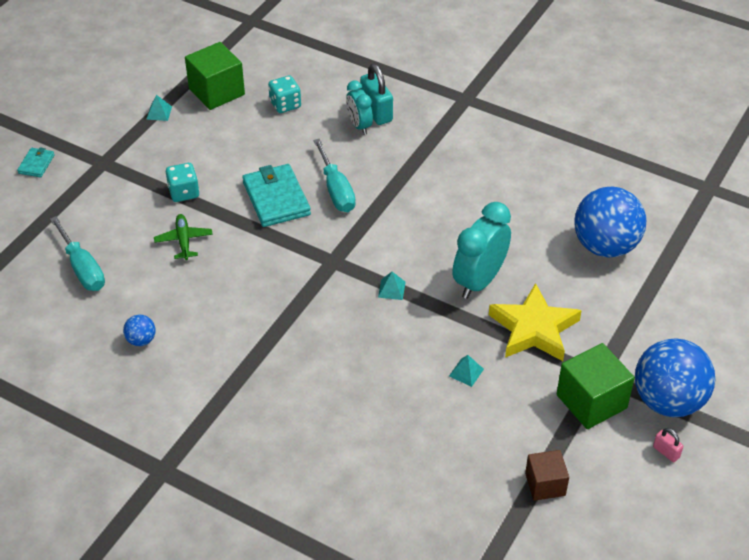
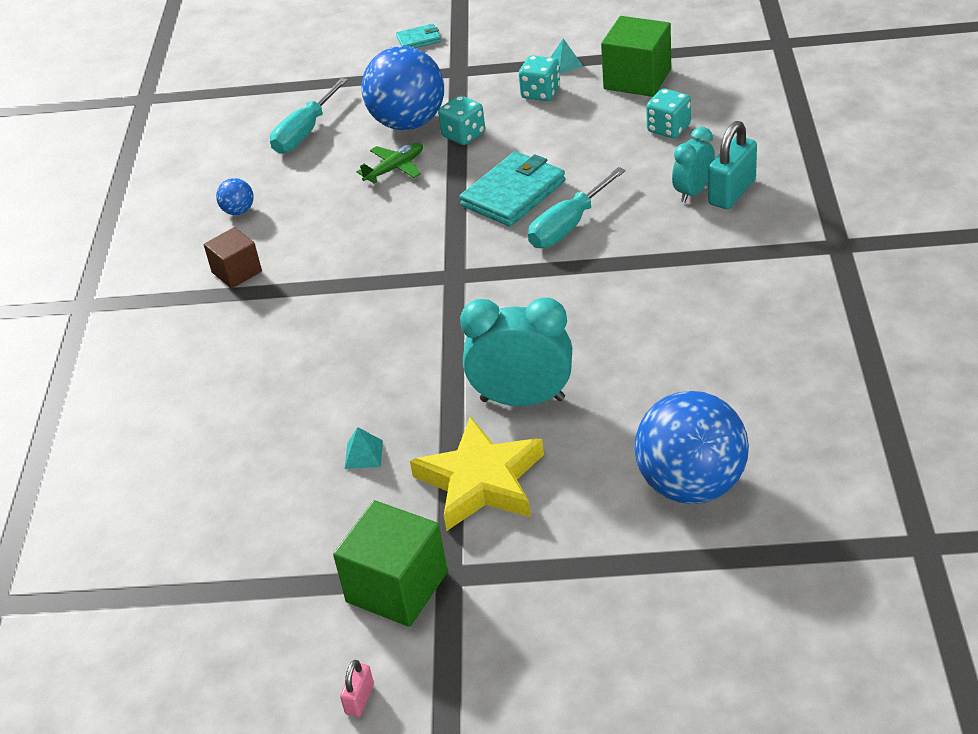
camera: 65 degrees right, 5 degrees down
(179, 138) = (540, 93): none -> turquoise dice
(391, 289) = (448, 337): turquoise pyramid -> none
(545, 484) = (232, 599): brown cube -> brown cube (236, 272)
(668, 401) = (452, 665): blue ball -> blue ball (408, 123)

